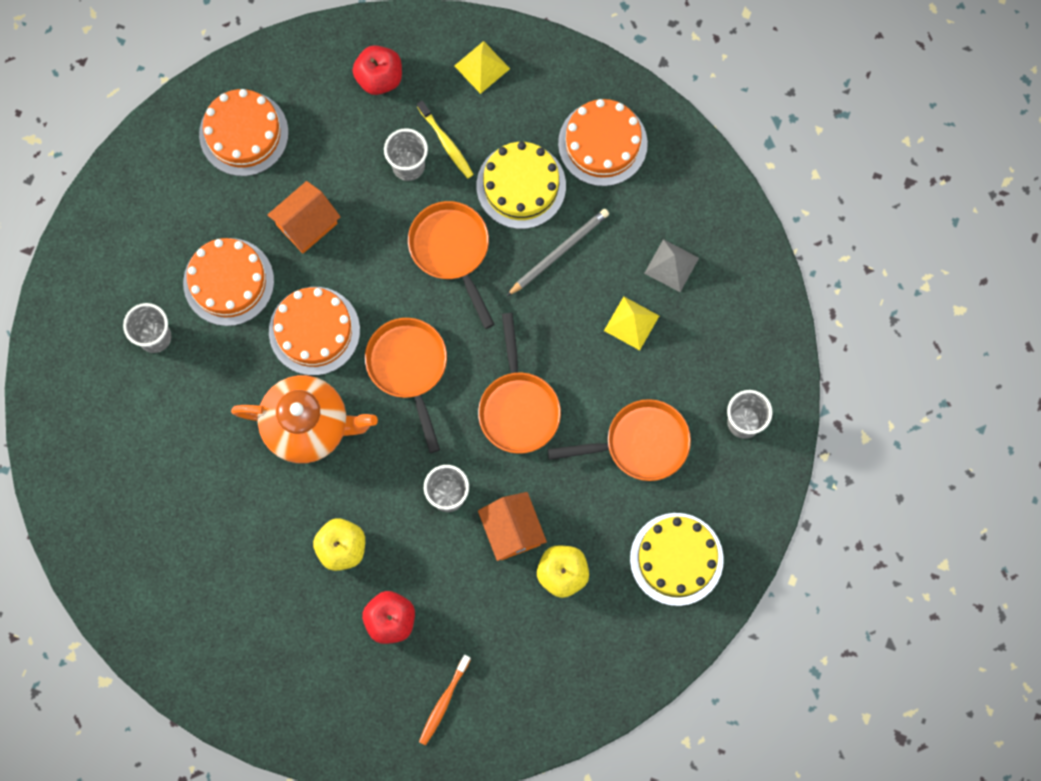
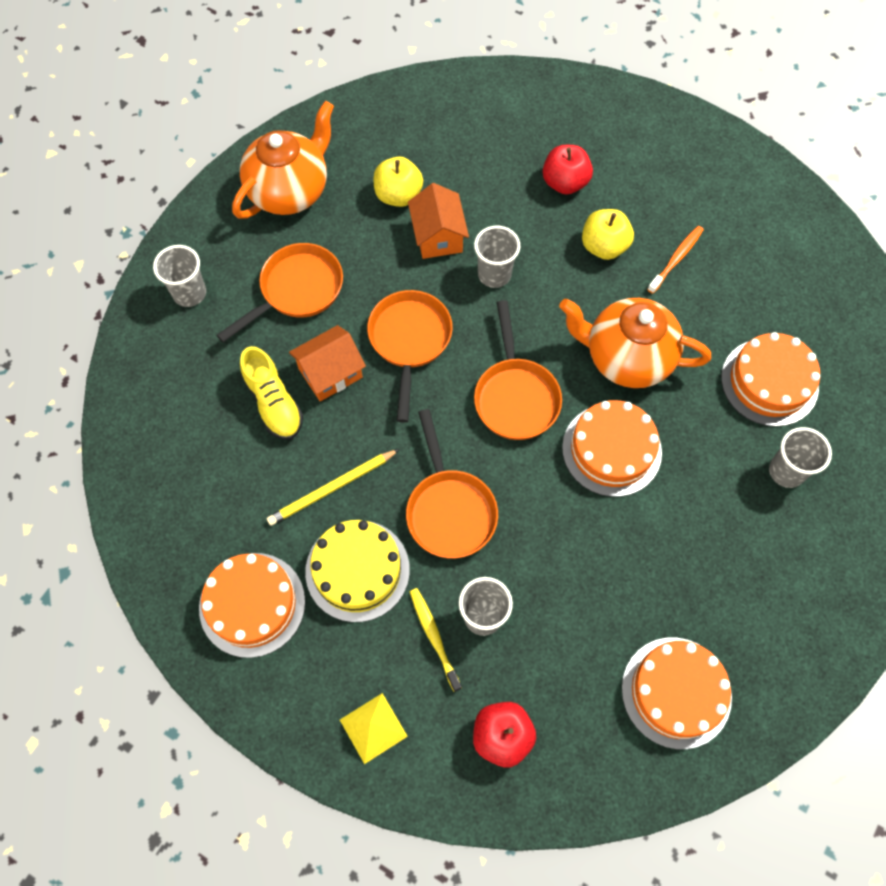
camera: 170 degrees left, 10 degrees down
(228, 282) = (702, 517): orange cake -> orange cake (769, 382)
(306, 224) = (609, 567): orange house -> orange house (330, 373)
(444, 702) = (525, 116): orange toothbrush -> orange toothbrush (676, 259)
(559, 252) = (332, 488): grey pencil -> yellow pencil
(631, 323) = (274, 403): yellow pyramid -> yellow shoe
(640, 443) = (296, 290): orange pan -> orange pan turned 135 degrees clockwise
(671, 265) = (214, 454): grey pyramid -> none
(676, 559) = (290, 191): yellow cake -> orange teapot

